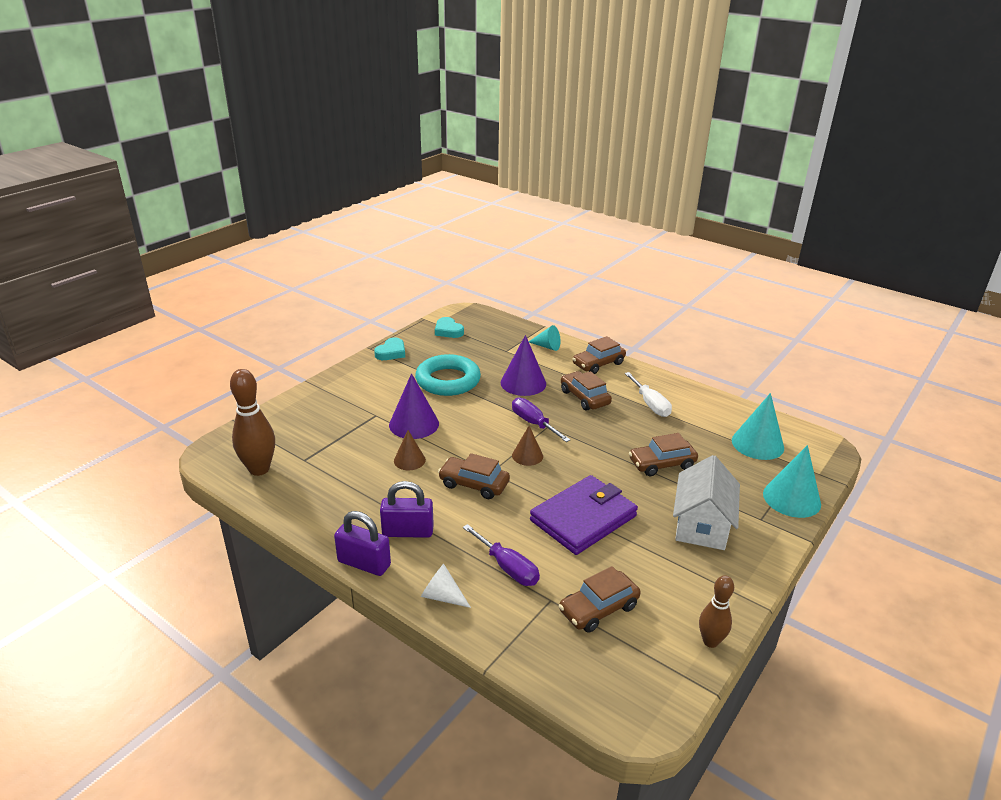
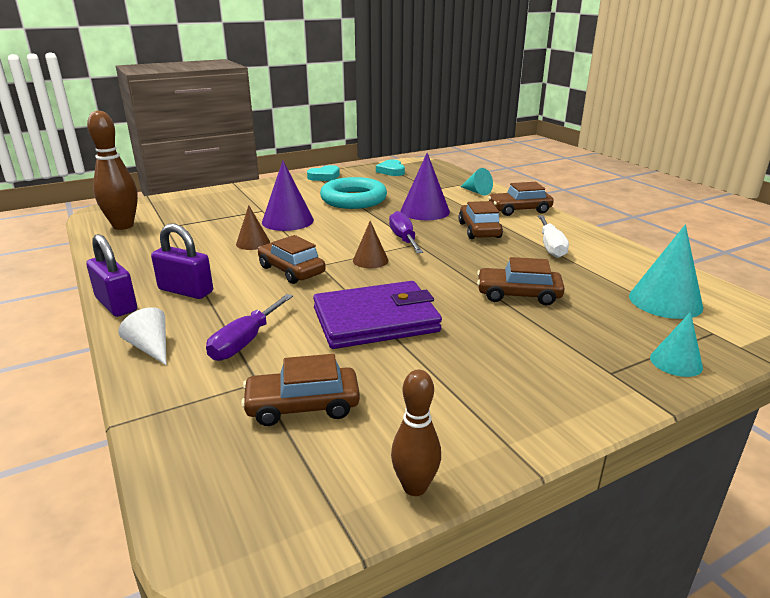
camera: 25 degrees right, 5 degrees down
(507, 567) = (245, 341): purple screwdriver -> purple screwdriver turned 45 degrees clockwise
(701, 525) = (519, 359): white house -> none
(791, 498) = (676, 362): turquoise cone -> turquoise cone, size x0.60

